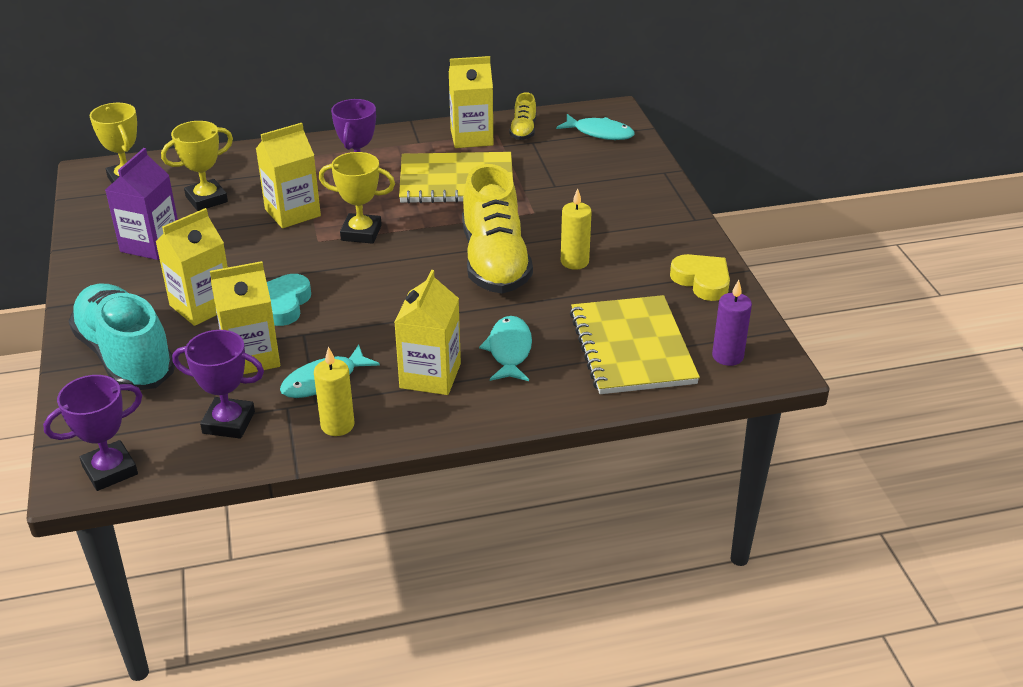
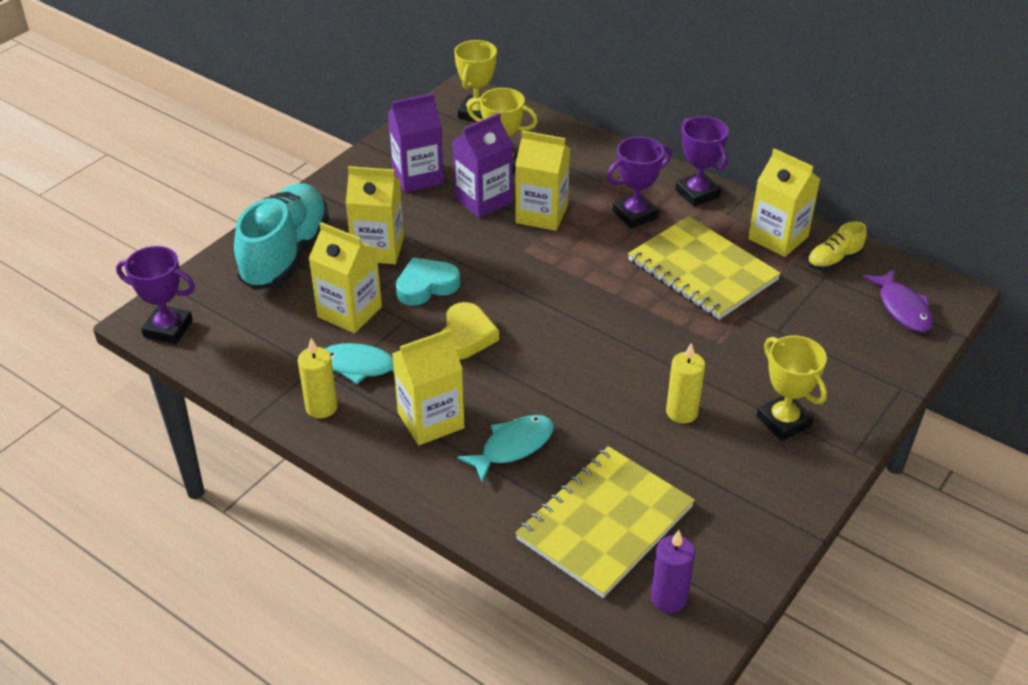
camera: 50 degrees right, 5 degrees up
(228, 423) = (268, 350): purple trophy -> purple trophy (697, 193)
(232, 229) = (483, 200): none -> purple carton
(361, 233) = (562, 266): yellow trophy -> yellow trophy (783, 421)
(494, 262) = (620, 363): yellow shoe -> none
(600, 133) = (902, 308): turquoise fish -> purple fish
(702, 281) = (761, 515): yellow heart -> yellow heart (466, 336)

